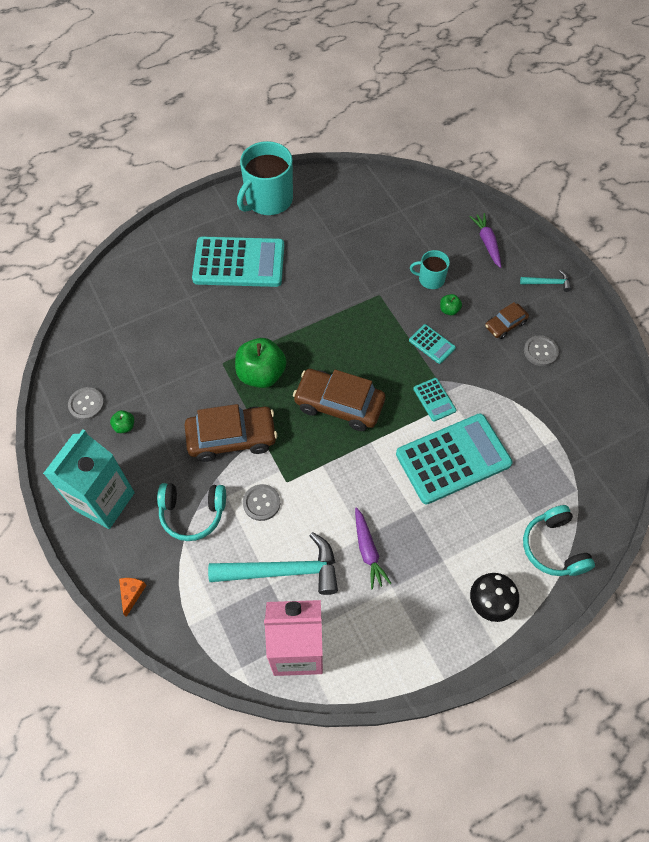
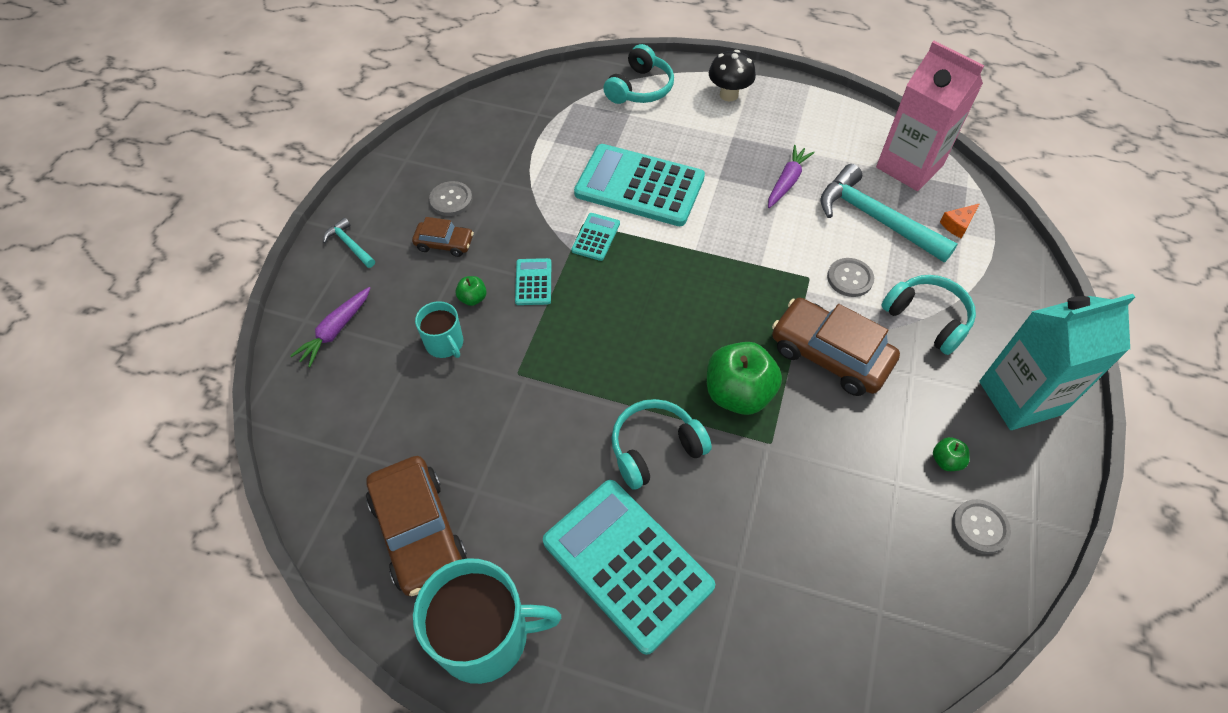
camera: 135 degrees left, 5 degrees down
(131, 593) = (1037, 298): orange cheese -> orange cheese (957, 225)
(275, 315) = (655, 448): none -> turquoise headphones
(339, 405) = (689, 301): brown car -> brown car (419, 531)

